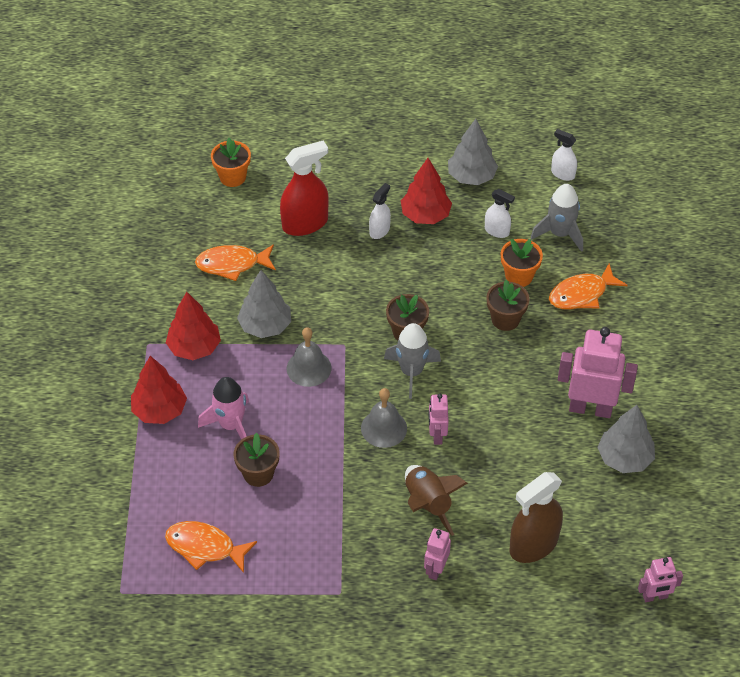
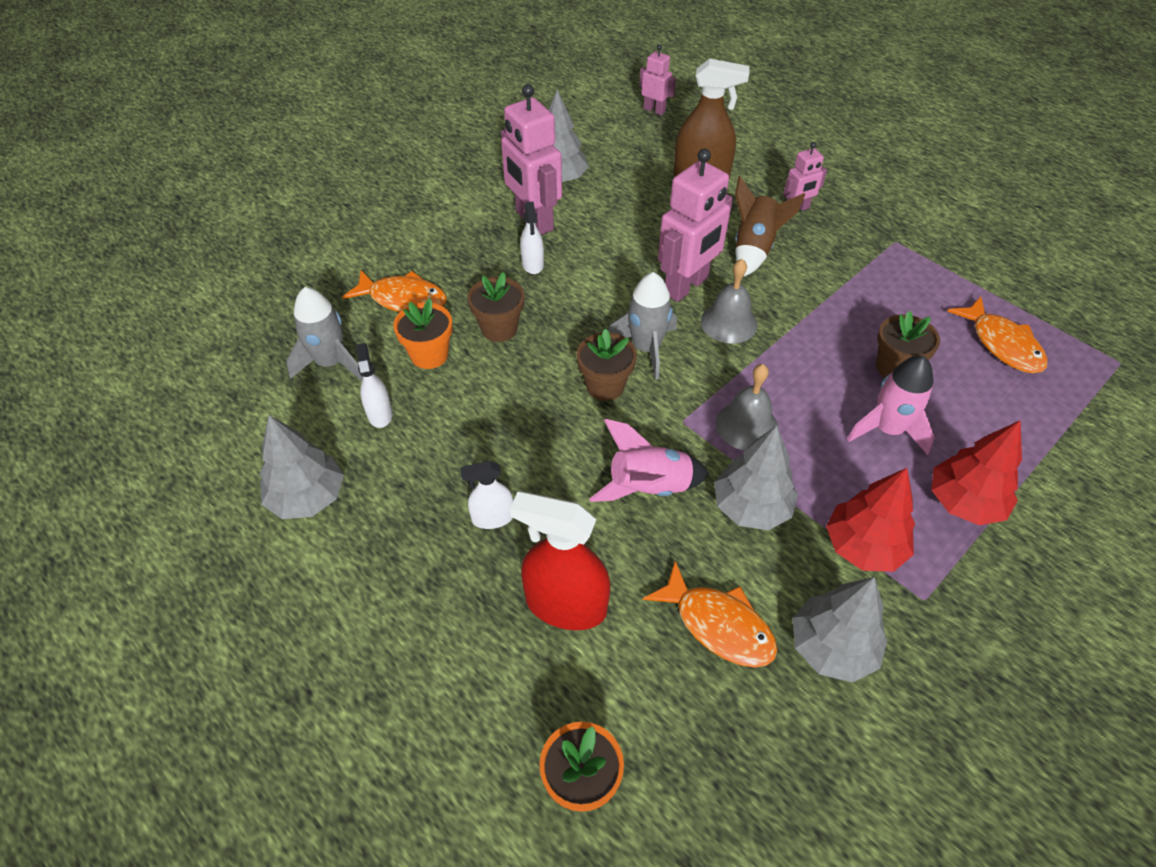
camera: 135 degrees left, 0 degrees up
(174, 292) = (832, 647): none -> grey tree
(324, 298) = (648, 487): none -> pink rocket
(425, 215) = (420, 493): red tree -> none
(437, 435) = (686, 286): pink robot -> pink robot, size x1.89
(562, 174) = (224, 419): white spray bottle -> white spray bottle (532, 264)

